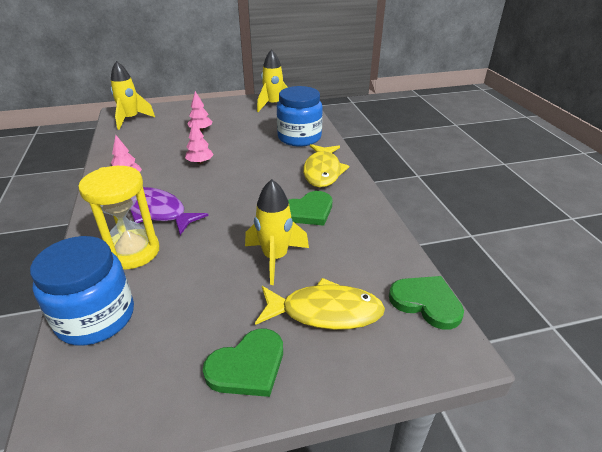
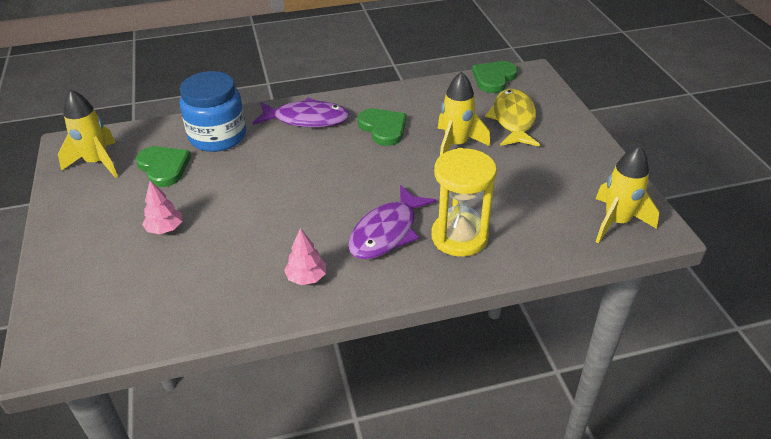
camera: 90 degrees left, 5 degrees up
(96, 317) = (550, 239): blue jar -> none
(131, 119) = (89, 326): yellow rocket -> yellow rocket (616, 222)
(200, 162) = (270, 215): pink tree -> none
(247, 366) = (572, 151): green heart -> green heart (163, 167)
(323, 171) = (306, 119): yellow fish -> purple fish

